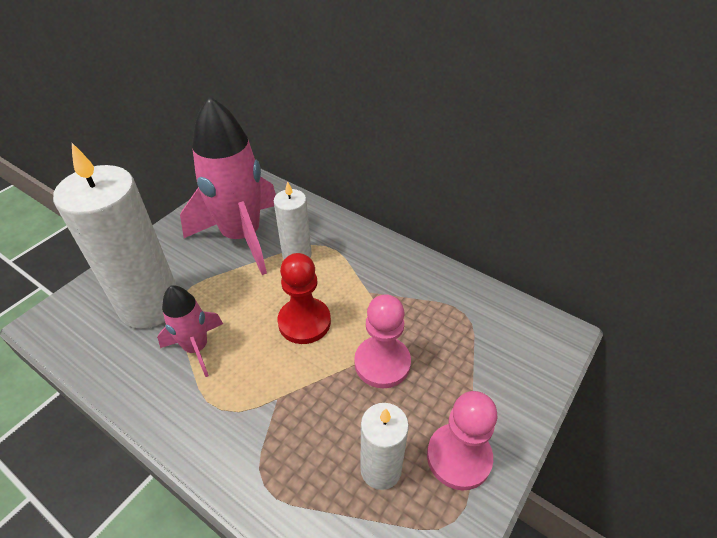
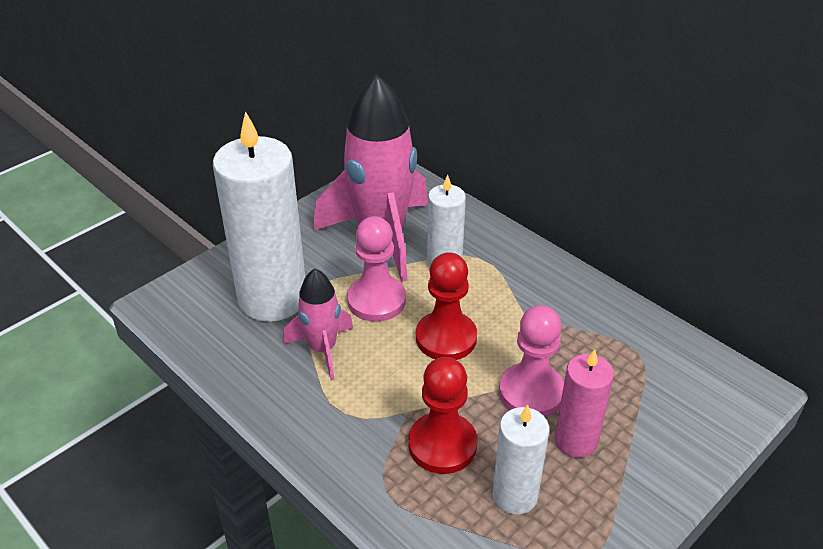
camera: 10 degrees right, 5 degrees down
(311, 427) = (442, 445): none -> red pawn
(426, 404) = (576, 440): none -> pink candle
(459, 457) = (604, 497): pink pawn -> pink pawn (376, 300)

